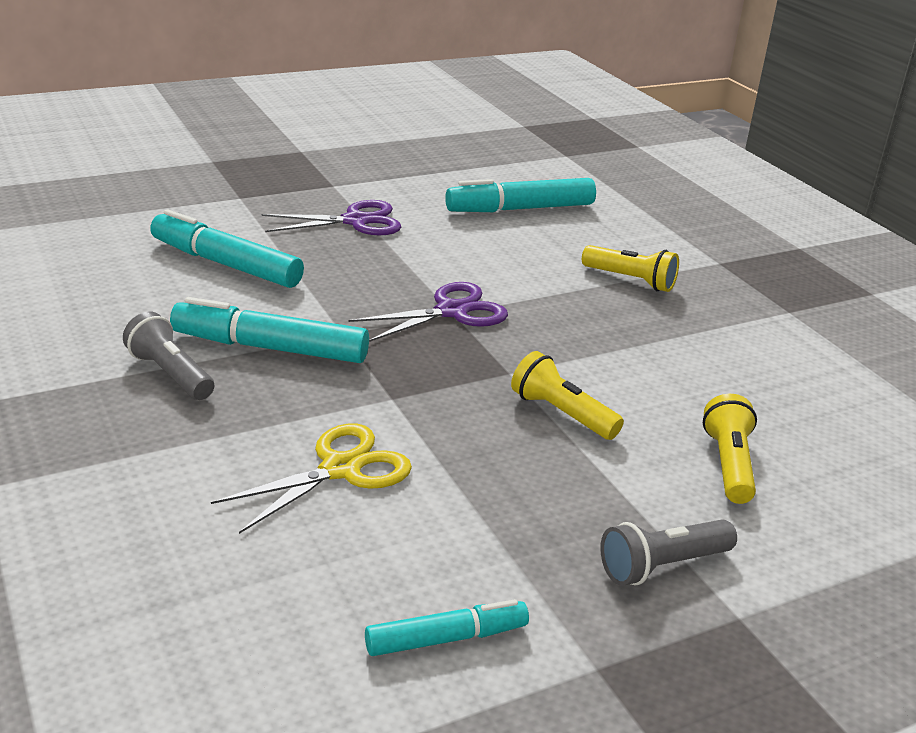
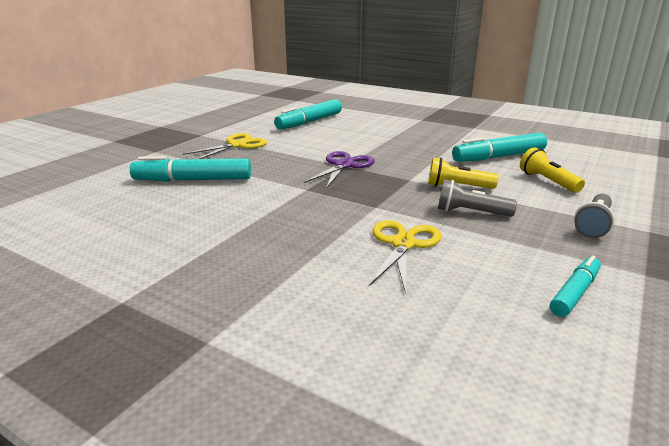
camera: 30 degrees left, 5 degrees down
(170, 374) = (240, 237): grey flashlight -> grey flashlight (470, 212)
(270, 348) = (278, 207): turquoise marker -> turquoise marker (498, 157)
(356, 221) = (237, 145): purple scissors -> yellow scissors
(630, 280) = (399, 133): yellow flashlight -> none

